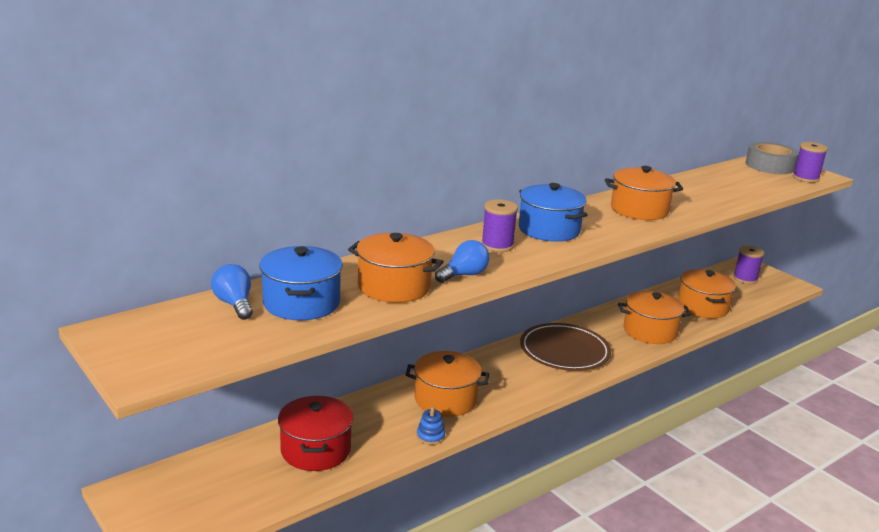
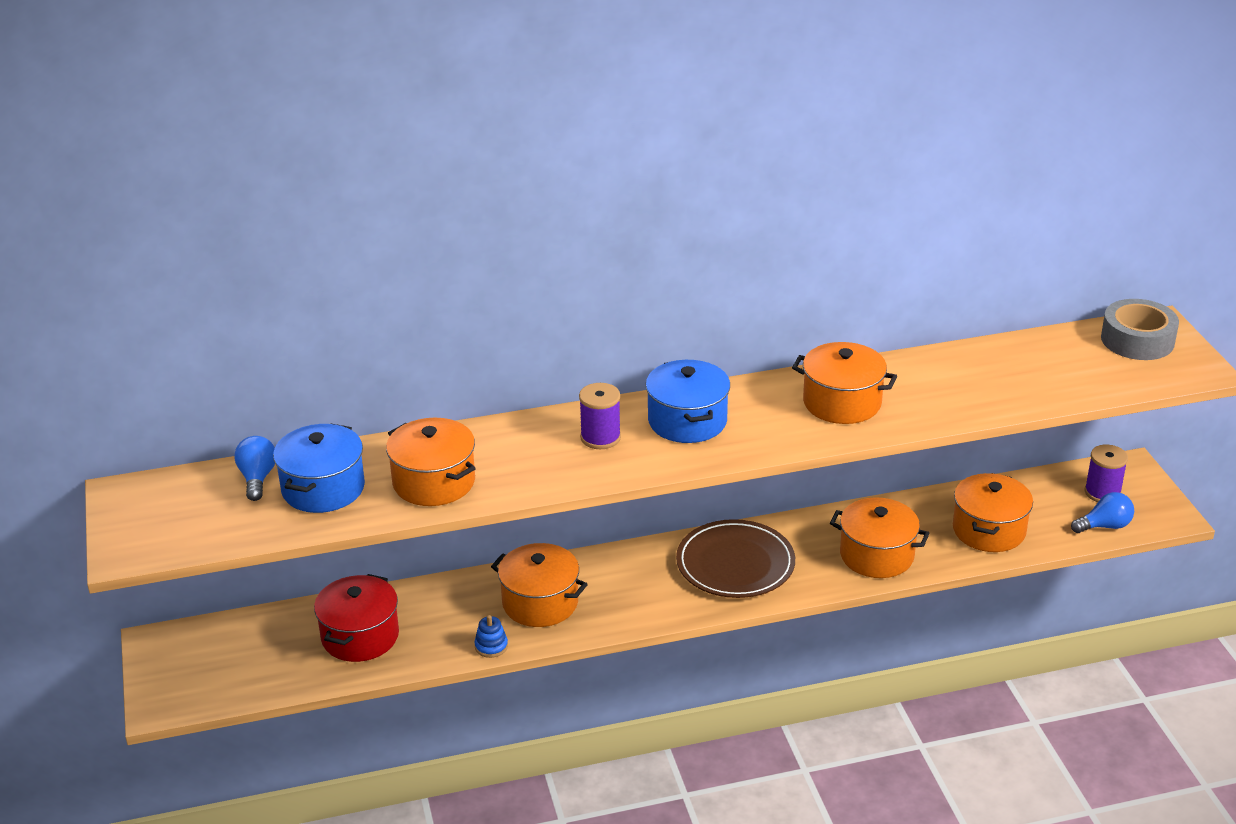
camera: 25 degrees right, 10 degrees up
(464, 275) = (524, 477): blue light bulb -> blue light bulb (1104, 526)
(806, 178) = (1167, 373): purple spool -> none

